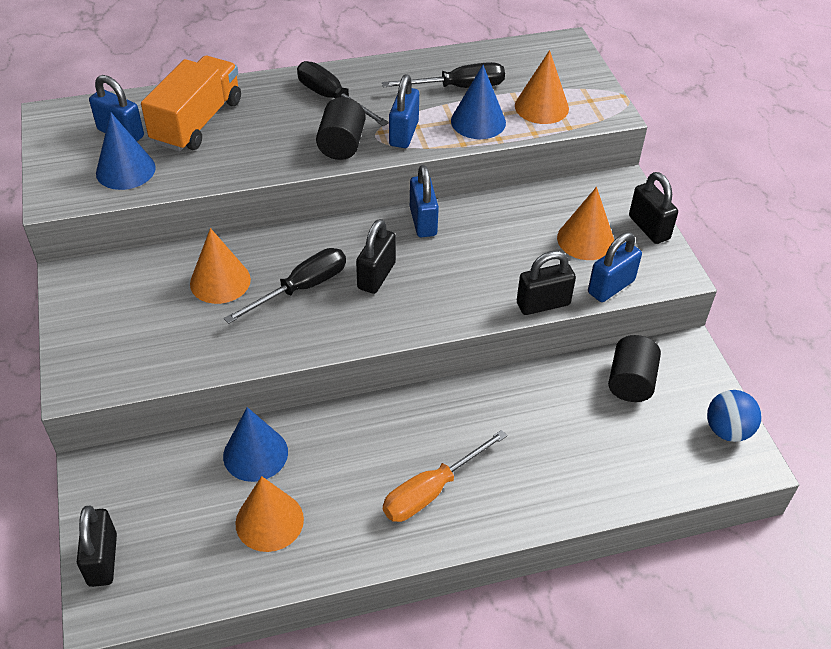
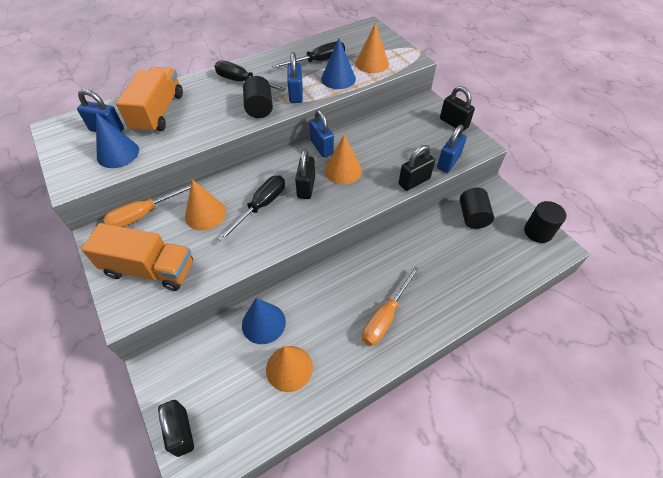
camera: 15 degrees left, 5 degrees up
(123, 338) = (150, 269): none -> orange truck
(138, 262) = (144, 214): none -> orange screwdriver
(585, 239) = (421, 137): orange cone -> orange cone (343, 170)
(727, 430) = (538, 232): blue ball -> black cylinder

